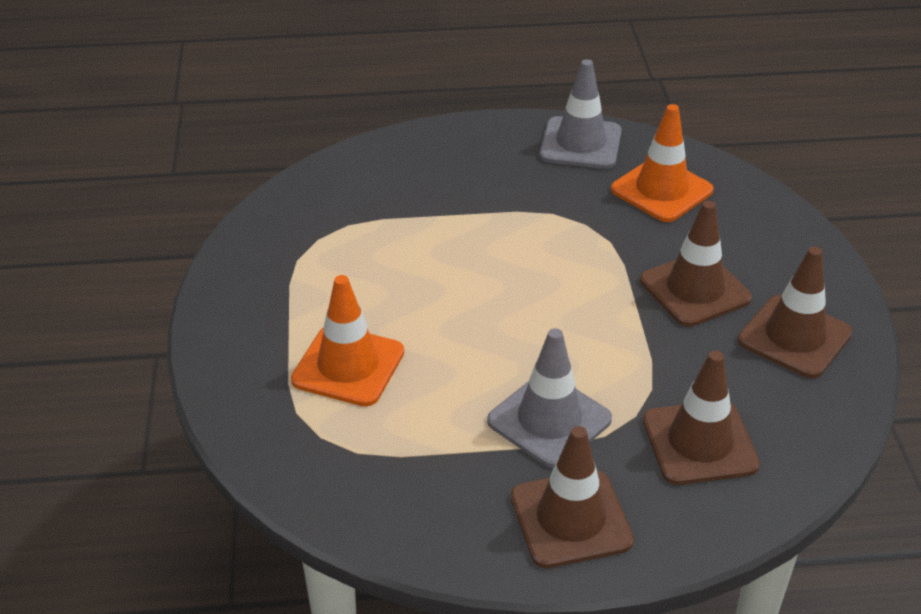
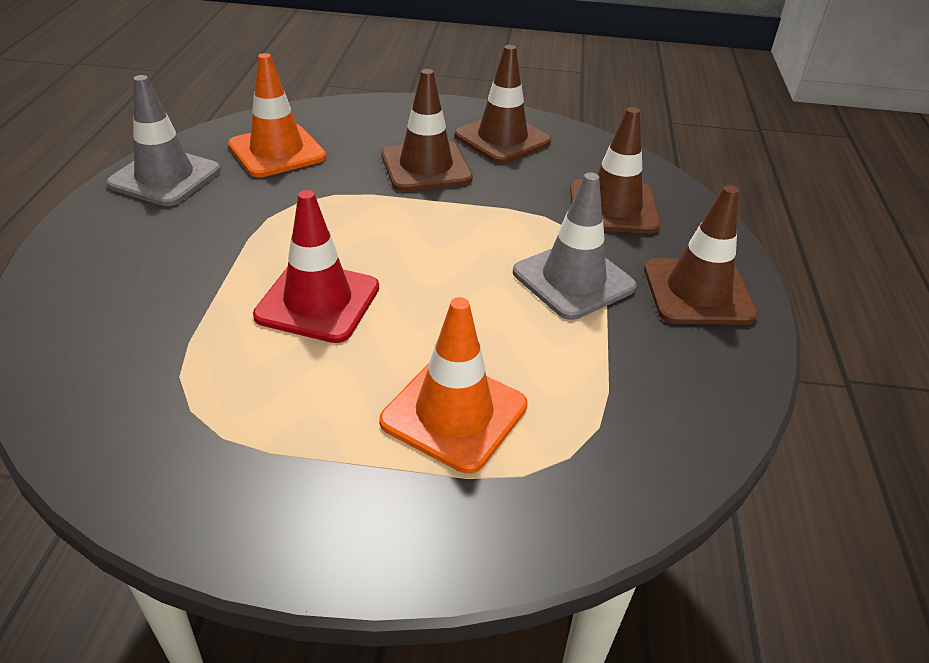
camera: 80 degrees left, 0 degrees up
(451, 268) = (318, 302): none -> red traffic cone

